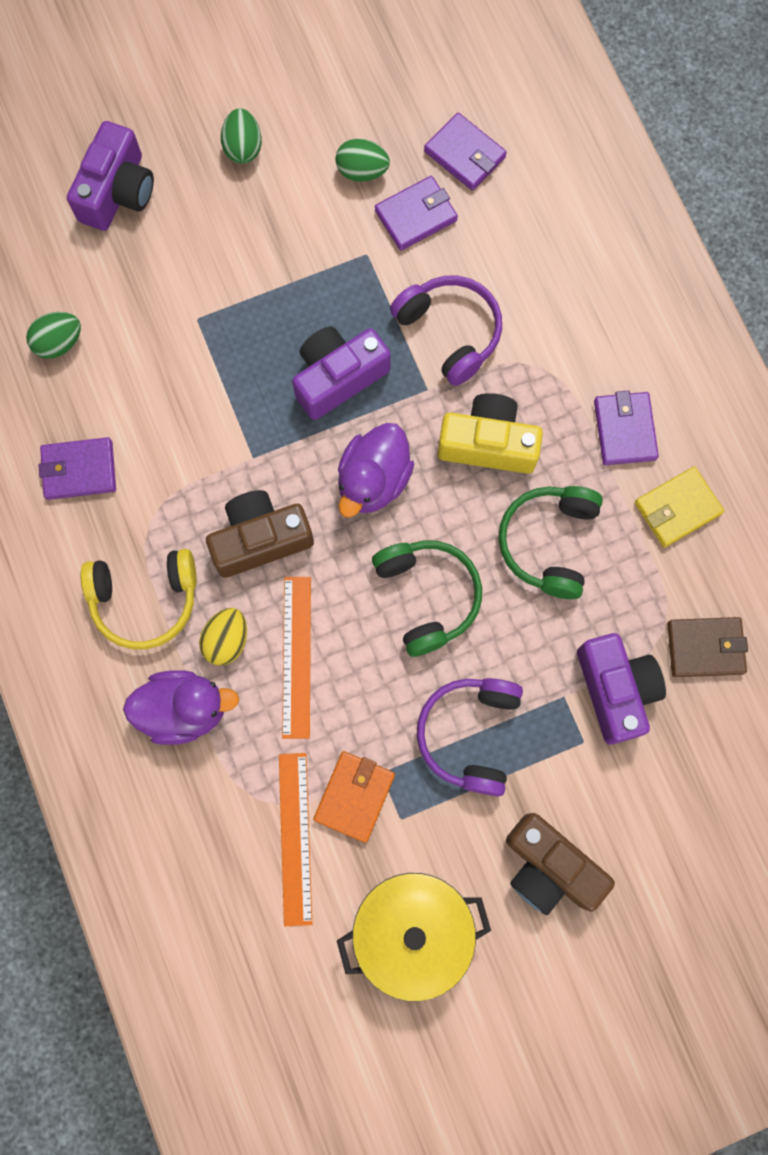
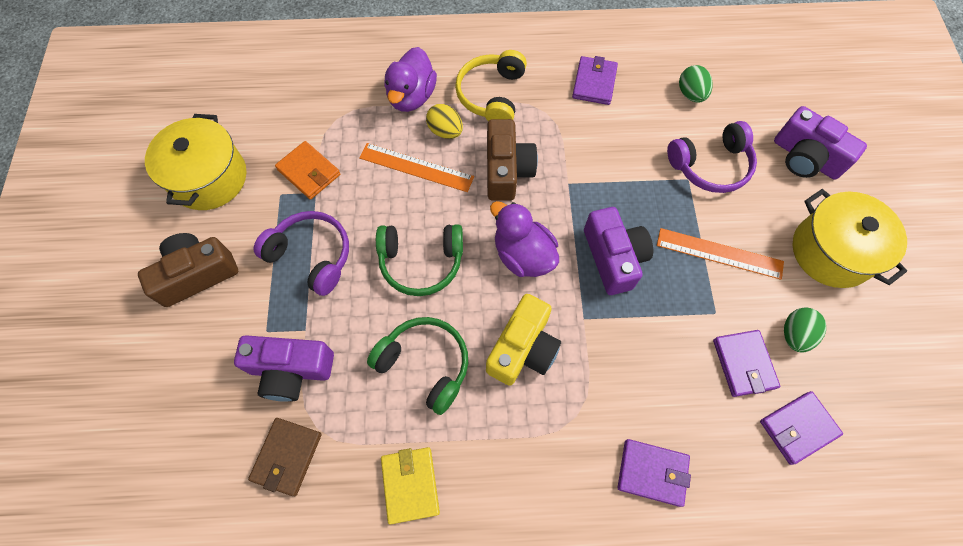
camera: 110 degrees right, 10 degrees down
(243, 148) = (831, 251): green egg -> yellow pot
(295, 838) = (302, 132): orange ruler -> orange ruler (719, 253)
(450, 332) = (628, 353): purple headphones -> purple headphones (710, 165)
(624, 430) = (496, 467): purple wallet -> purple wallet (652, 472)

